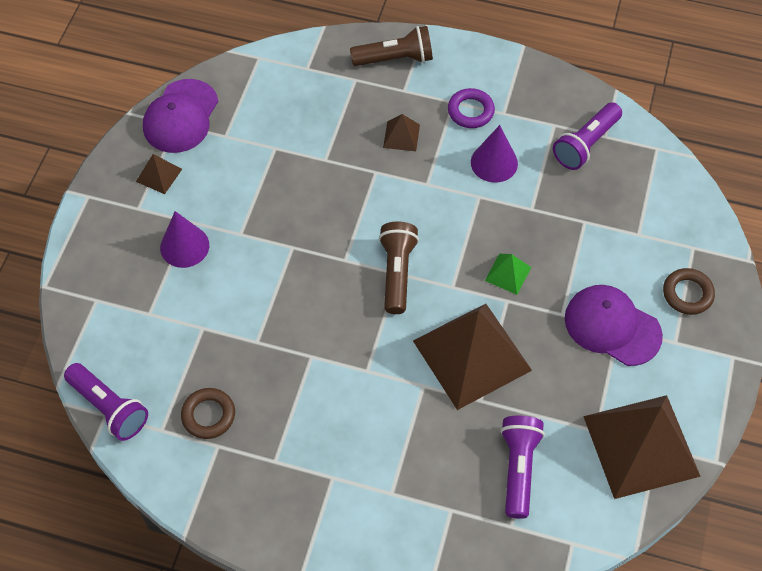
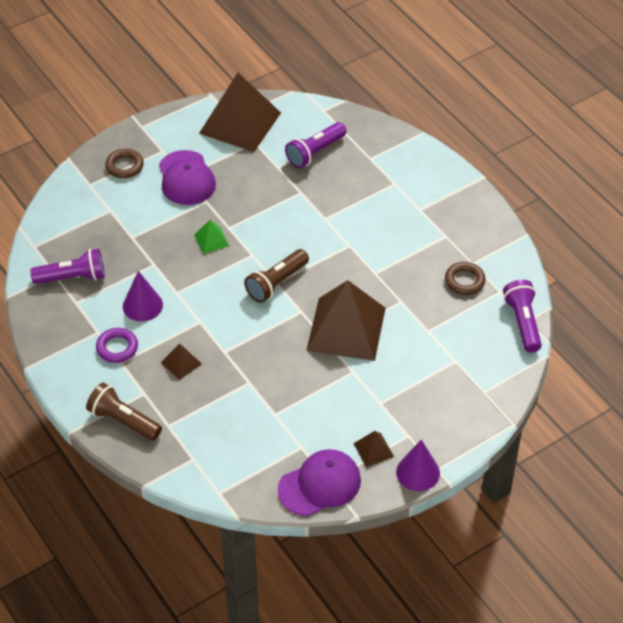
camera: 140 degrees left, 10 degrees down
(184, 246) = (397, 388): purple cone -> purple cone (418, 472)
(472, 355) = (281, 215): brown pyramid -> brown pyramid (346, 329)

